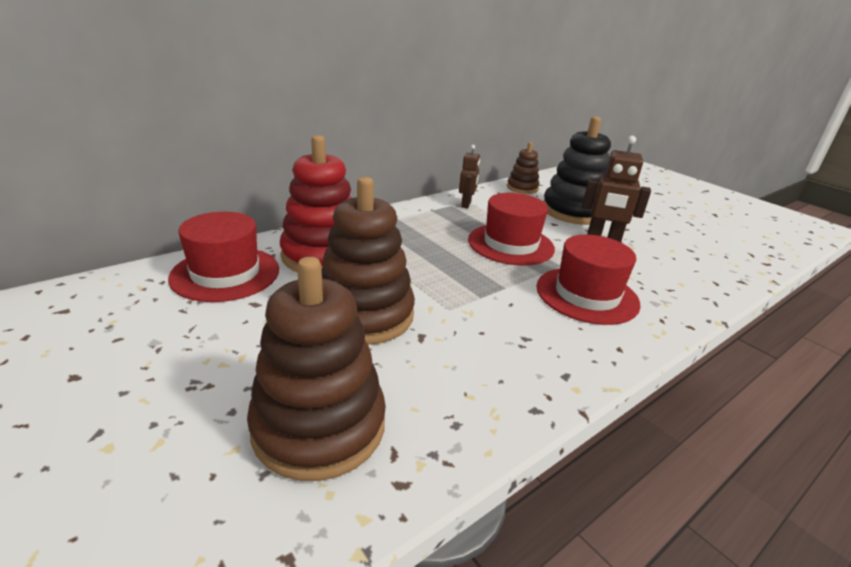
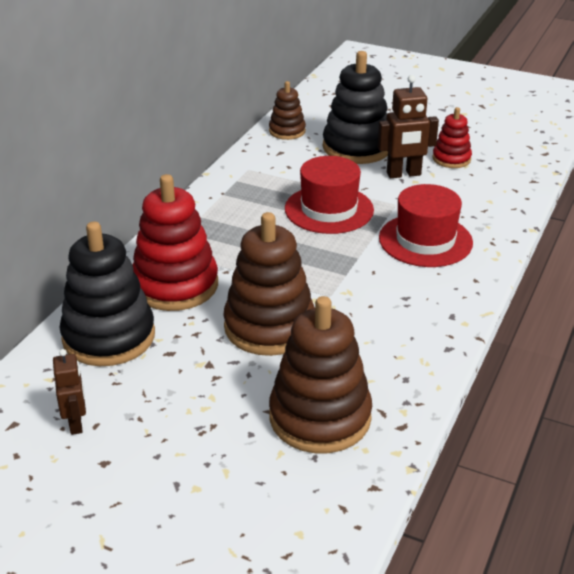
camera: 25 degrees left, 5 degrees up
(225, 273) = (109, 337): red hat -> black stacking toy
(466, 204) = (250, 174): brown robot -> brown robot (76, 423)
(659, 241) = (451, 159): none -> red stacking toy

